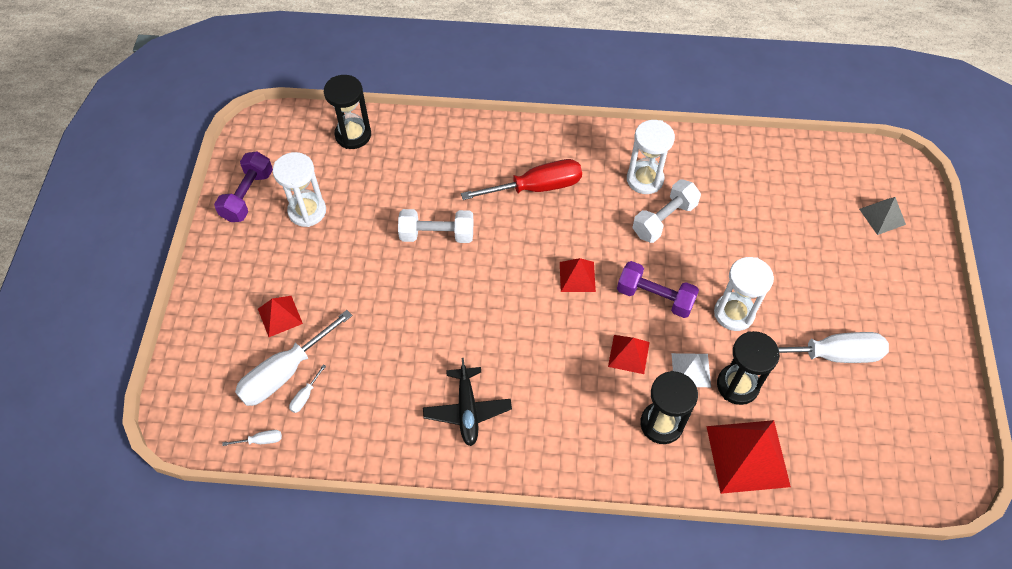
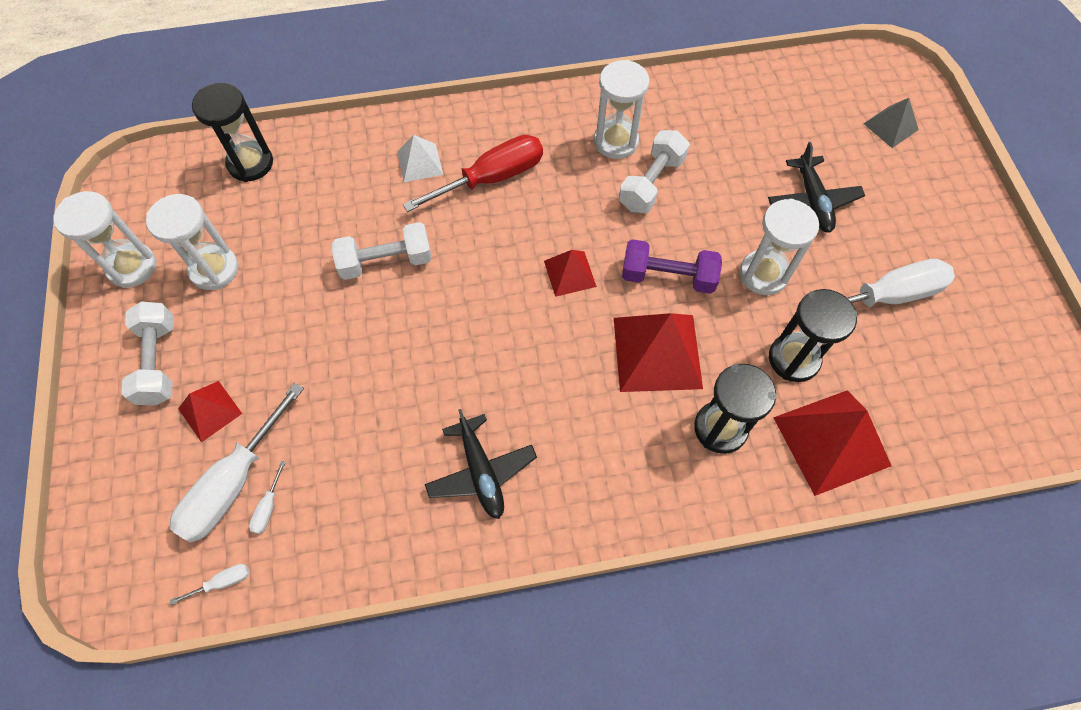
camera: 15 degrees left, 5 degrees up
(248, 195) = (132, 267): purple dumbbell -> white hourglass
(251, 271) = (158, 362): none -> white dumbbell
(628, 354) = (657, 352): red pyramid -> red pyramid, size x1.82
(691, 370) = (735, 354): white pyramid -> white pyramid (420, 162)
(794, 263) = (812, 201): none -> black plane

